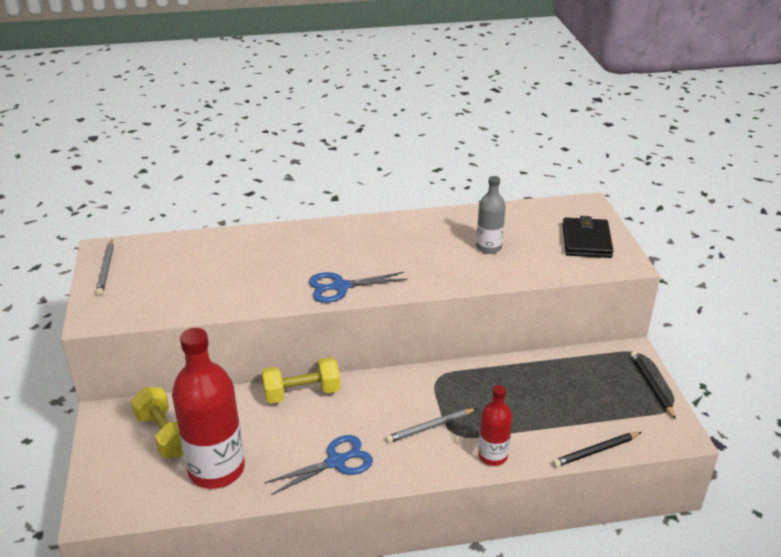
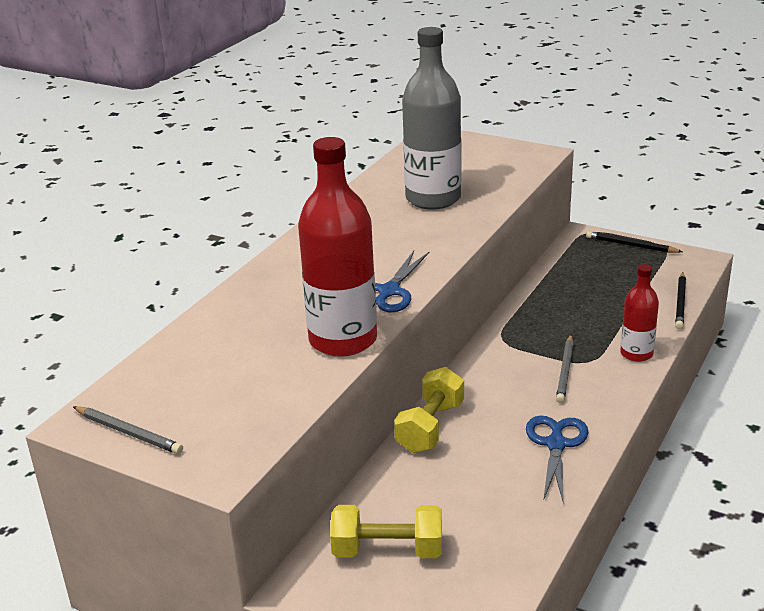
camera: 50 degrees left, 5 degrees down
(216, 469) = (485, 530): red bottle -> red bottle (343, 340)
(488, 247) = (433, 199): grey bottle -> grey bottle, size x1.88
(586, 241) = (486, 156): black wallet -> none

